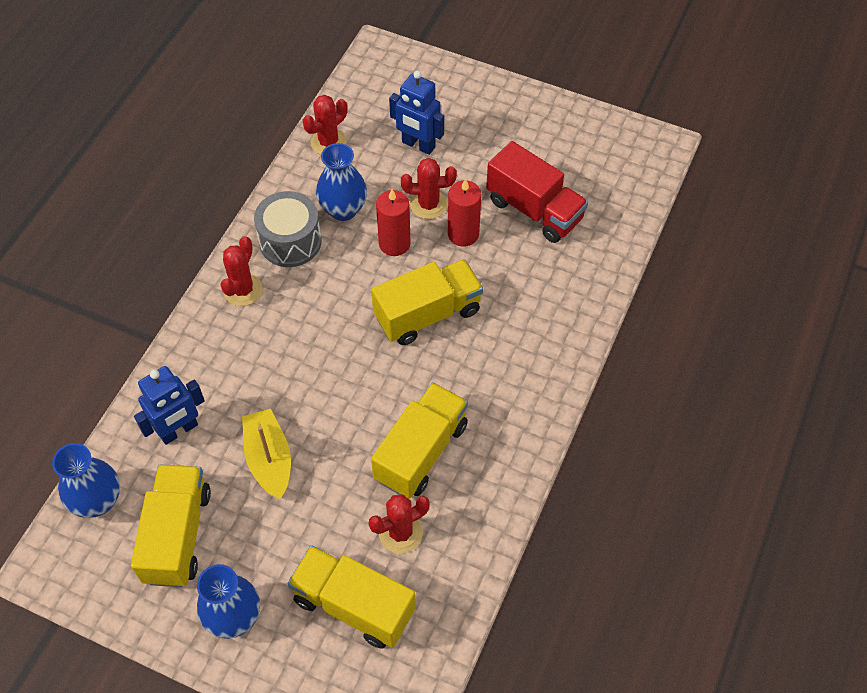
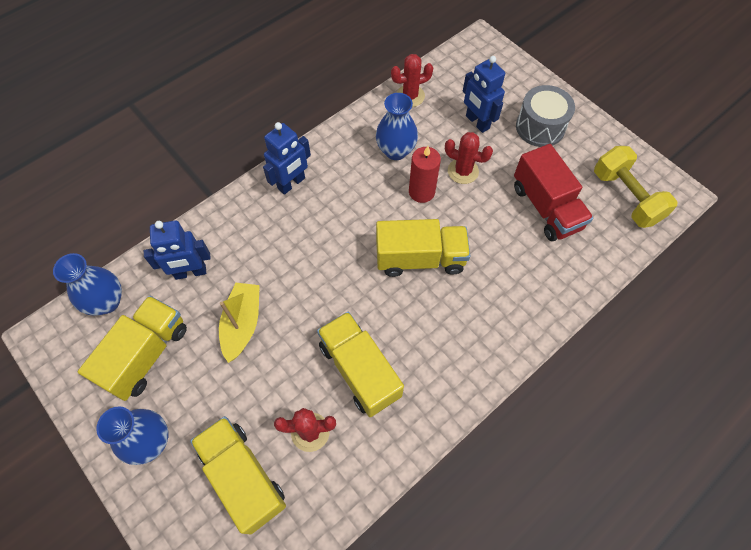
camera: 25 degrees right, 5 degrees up
(243, 290) = (291, 183): red cactus -> blue robot
(290, 241) = (344, 160): grey drum -> grey drum (540, 127)
(421, 452) = (359, 370): yellow truck -> yellow truck turned 90 degrees counterclockwise
(463, 234) = (479, 205): red candle -> none
(610, 168) = (626, 197): none -> yellow dumbbell

